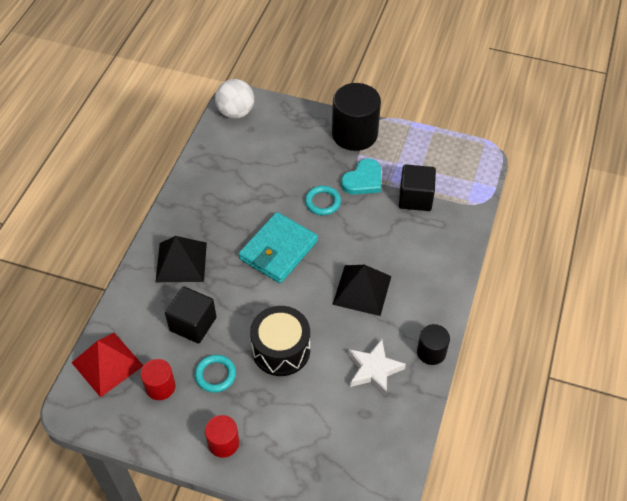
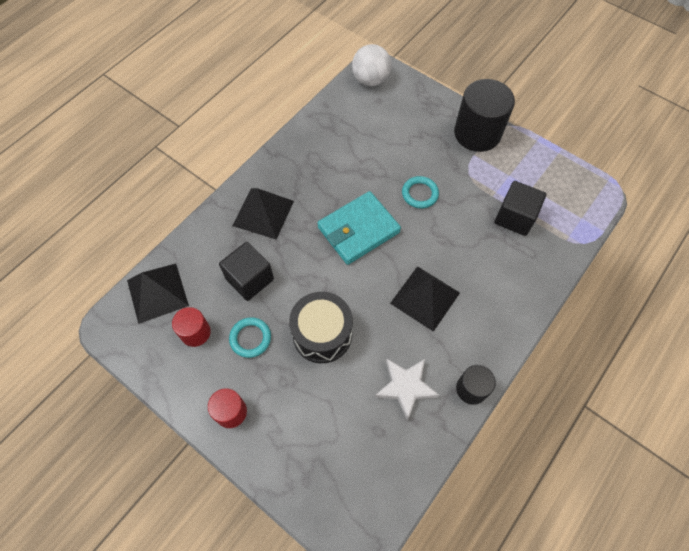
camera: 20 degrees right, 10 degrees up
(107, 364) = (157, 292): red pyramid -> black pyramid
(363, 180) = (468, 183): turquoise heart -> none

